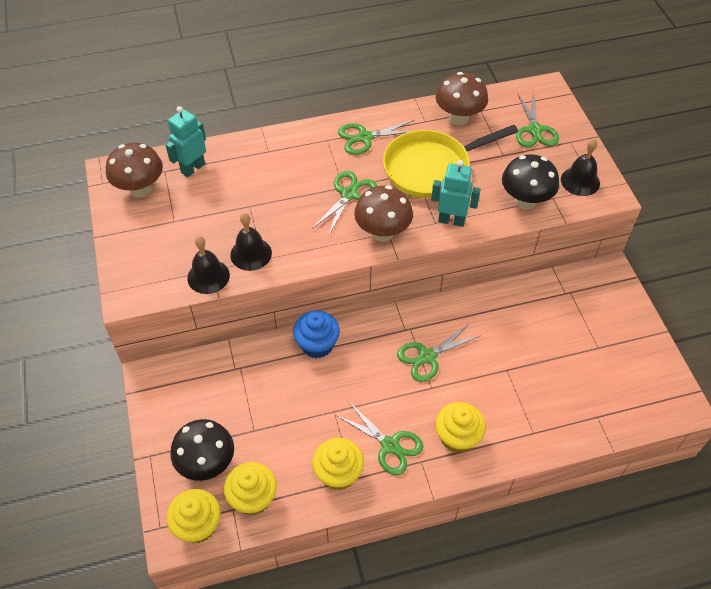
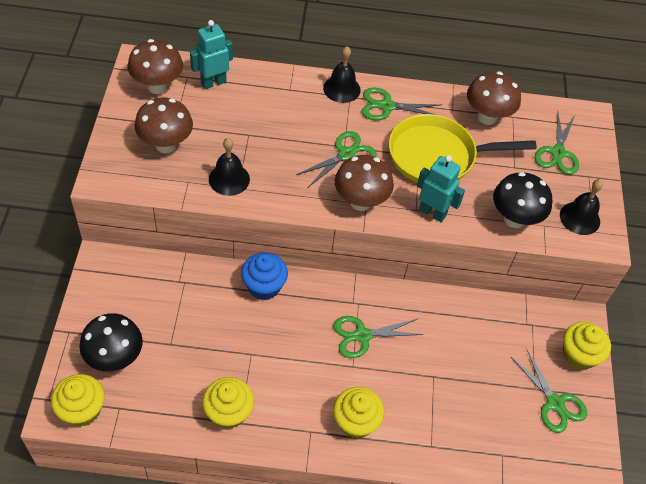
camera: 15 degrees right, 0 degrees up
(175, 242) = (166, 145): none -> brown mushroom
(208, 276) = (181, 186): black bell -> black bell (341, 89)
(253, 498) = (141, 405): yellow cupcake -> yellow cupcake (578, 355)
(390, 445) = (288, 405): green scissors -> green scissors (555, 403)

